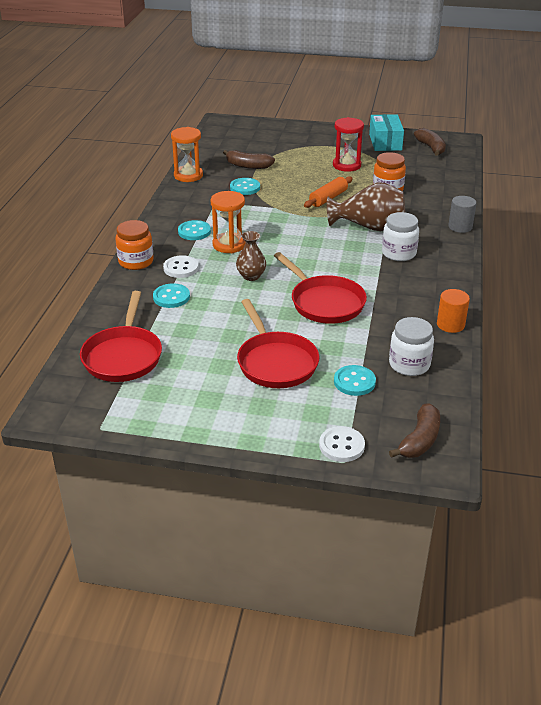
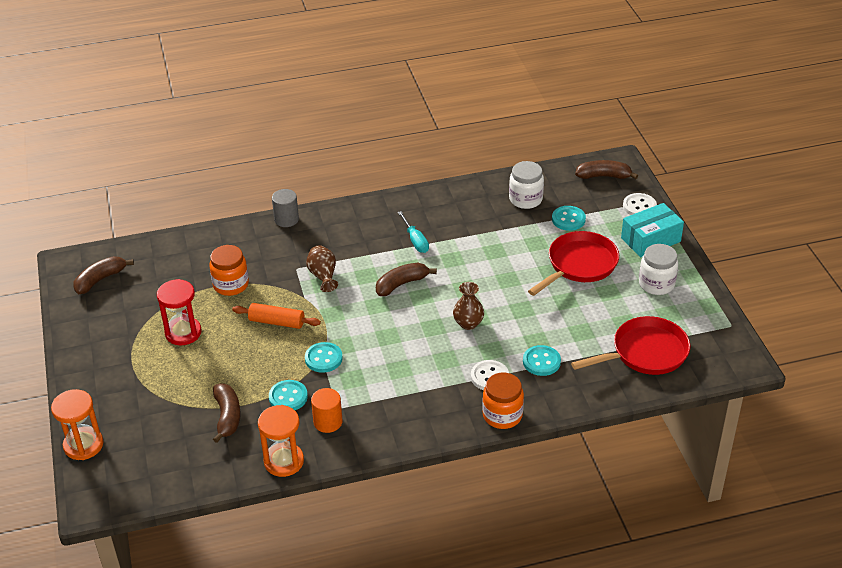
camera: 115 degrees left, 5 degrees up
(194, 232) = (414, 397): turquoise button -> turquoise button (323, 358)
(229, 245) = (423, 360): orange hourglass -> orange hourglass (83, 445)
(324, 302) = (477, 265): red pan -> none
(329, 258) = (401, 284): none -> brown banana
(368, 227) = (323, 276): brown vase -> brown vase, size x0.58
(385, 142) = (99, 320): turquoise box -> turquoise box (650, 240)
(385, 280) = (415, 241): none -> turquoise screwdriver
(399, 253) = (362, 244): white jar -> white jar (656, 284)
(450, 324) = (457, 191): orange cylinder -> orange cylinder (328, 422)

